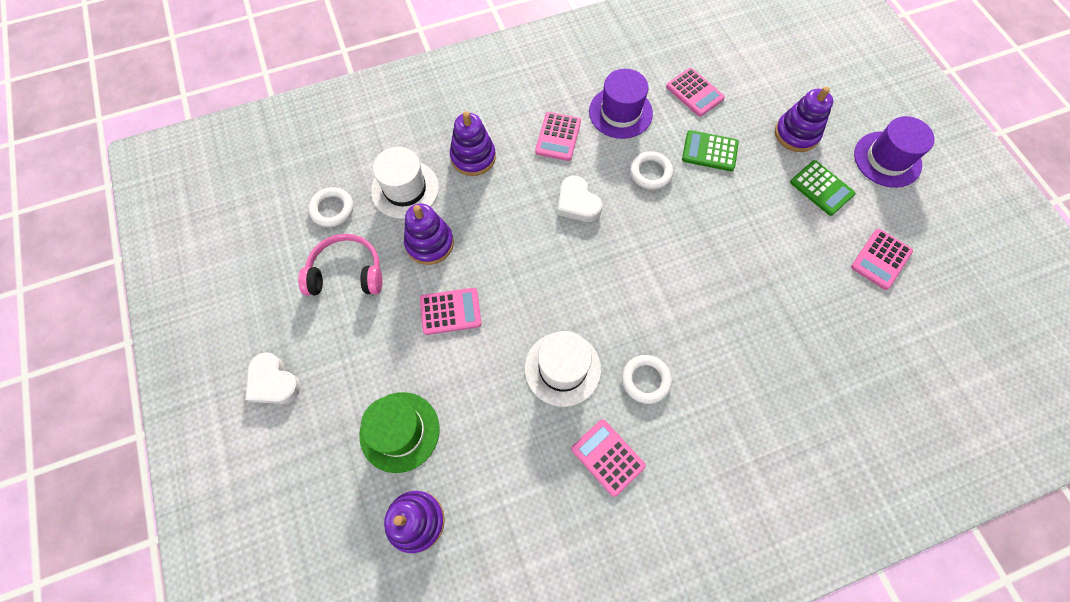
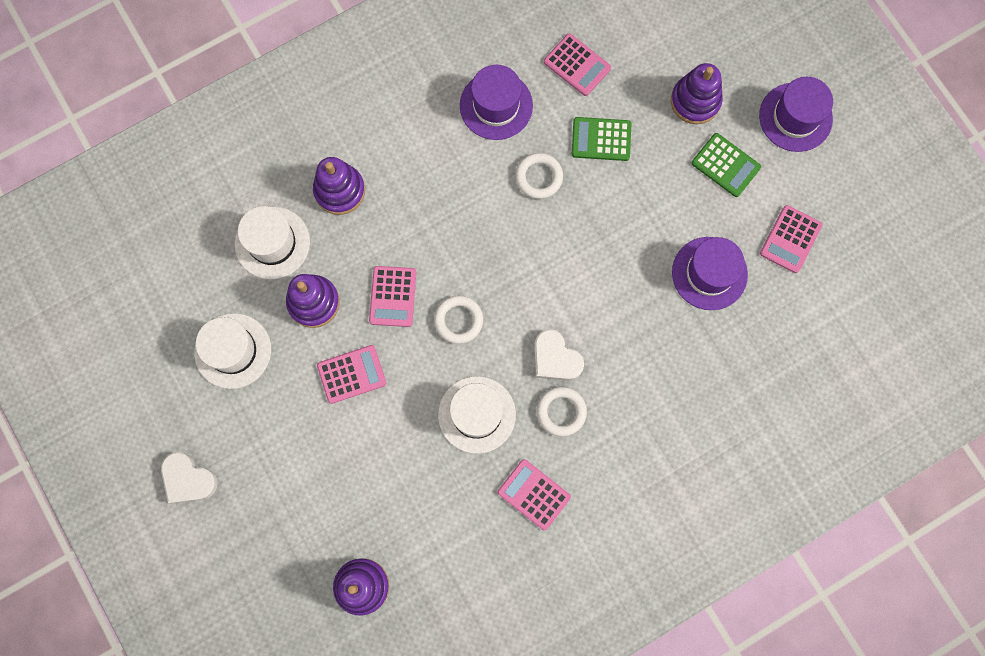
camera: 10 degrees left, 10 degrees up
(332, 209) = (198, 280): white ring -> white ring (458, 320)
(346, 273) = (233, 351): pink headphones -> white hat
(399, 431) = (327, 506): green hat -> none
(558, 137) = (430, 149): pink calculator -> pink calculator (393, 296)
(577, 203) = (464, 227): white heart -> white heart (555, 358)
(801, 277) = (709, 273): none -> purple hat

